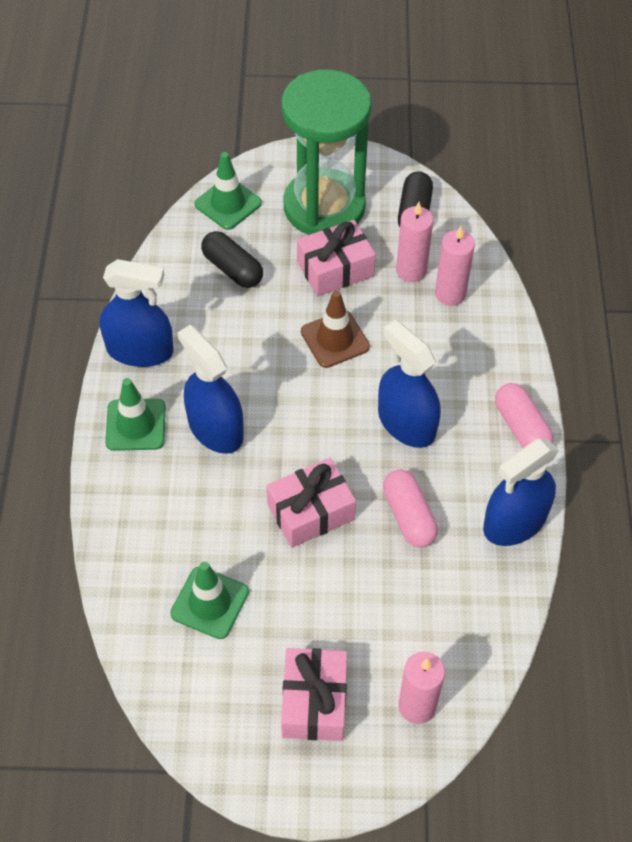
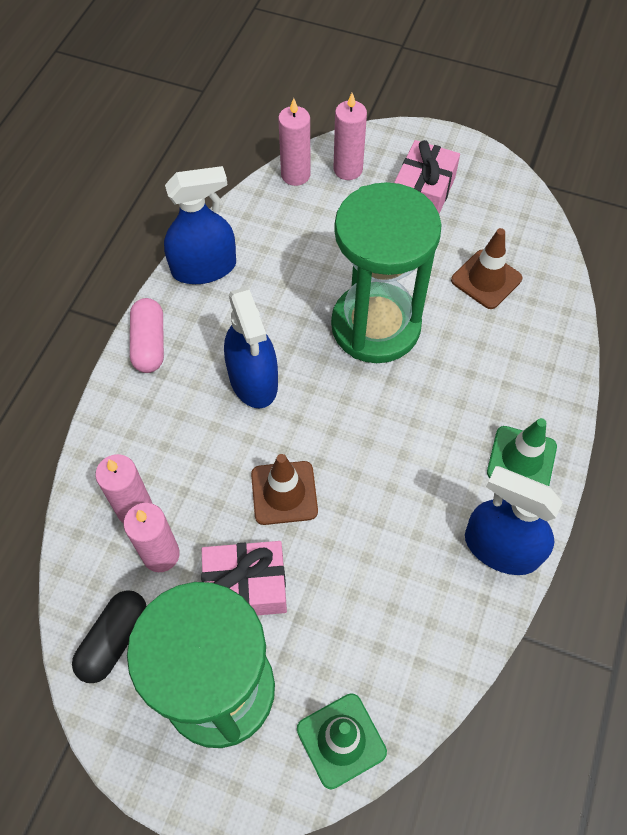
camera: 160 degrees left, 5 degrees up
(209, 603) = (486, 279): green traffic cone -> brown traffic cone
(215, 428) = (441, 431): blue spray bottle -> none
(232, 269) = (366, 628): black capsule -> none
(311, 512) = (375, 326): pink gift -> green hourglass
(409, 516) = (291, 298): pink capsule -> none
(476, 676) = (295, 175): none -> pink candle

